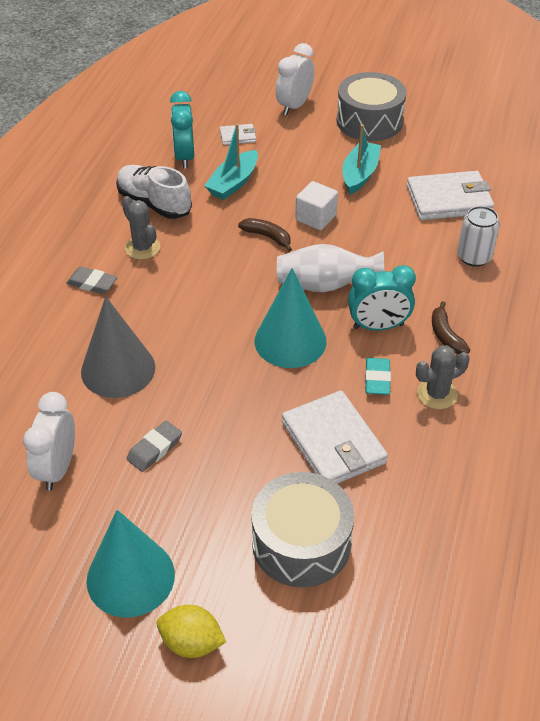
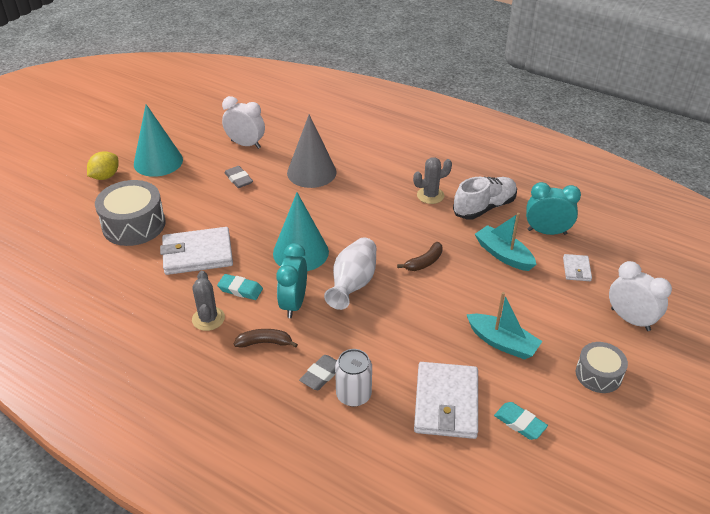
camera: 105 degrees right, 5 degrees down
(92, 283) = (398, 169): grey eraser -> grey eraser (321, 375)
(316, 218) = (442, 297): white cube -> none
(369, 121) = (598, 374): grey drum -> grey drum, size x0.60
(445, 158) = (519, 423): none -> turquoise eraser

